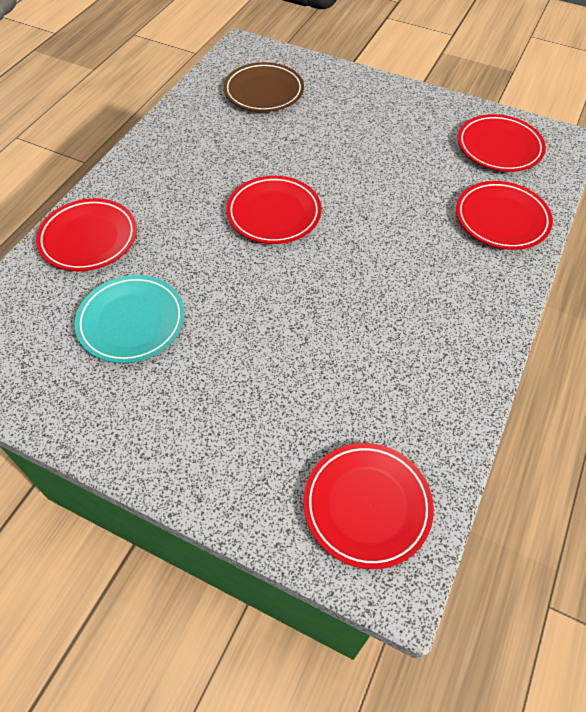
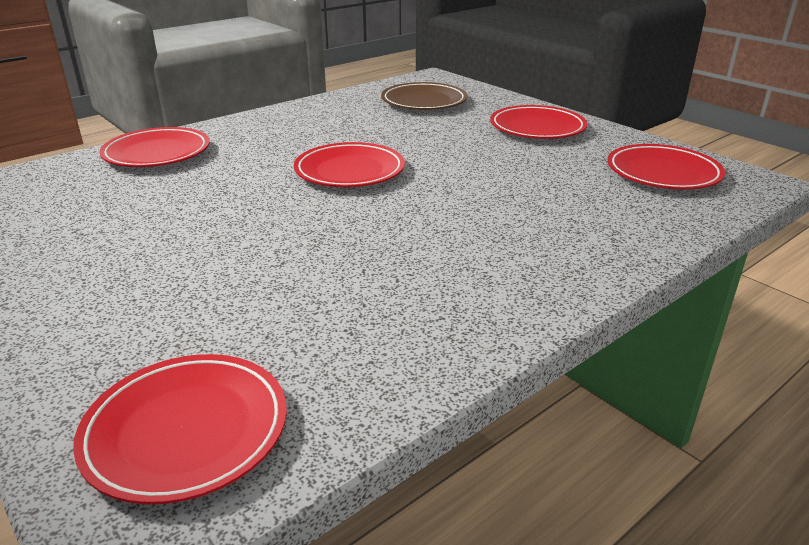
camera: 25 degrees right, 25 degrees down
(131, 322) = (124, 209): turquoise plate -> none
(501, 219) = (621, 224): red plate -> red plate (537, 128)

